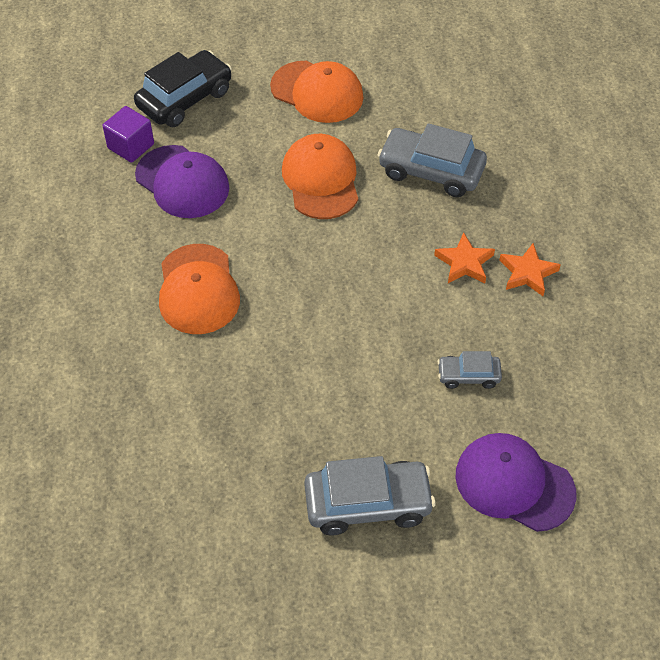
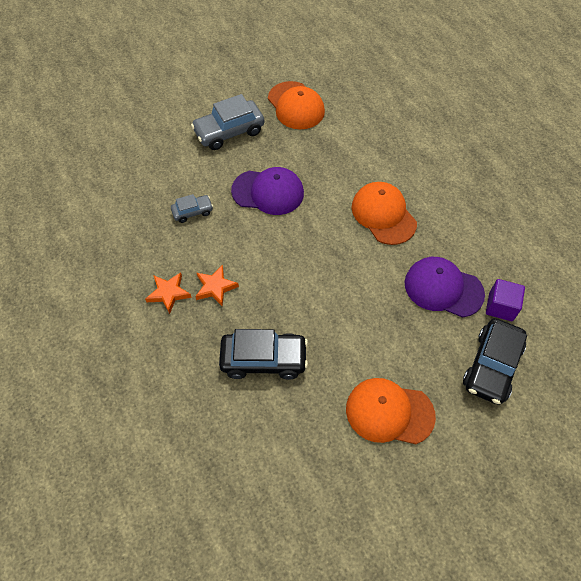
camera: 160 degrees right, 5 degrees up
(321, 180) = (345, 323): orange cap -> orange cap (296, 106)
(431, 171) = (264, 359): grey car -> black car
(514, 484) = (152, 162): purple cap -> purple cap (268, 192)

